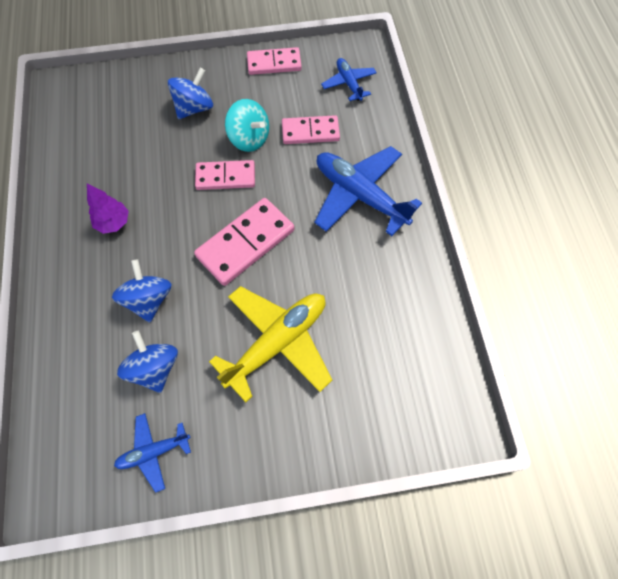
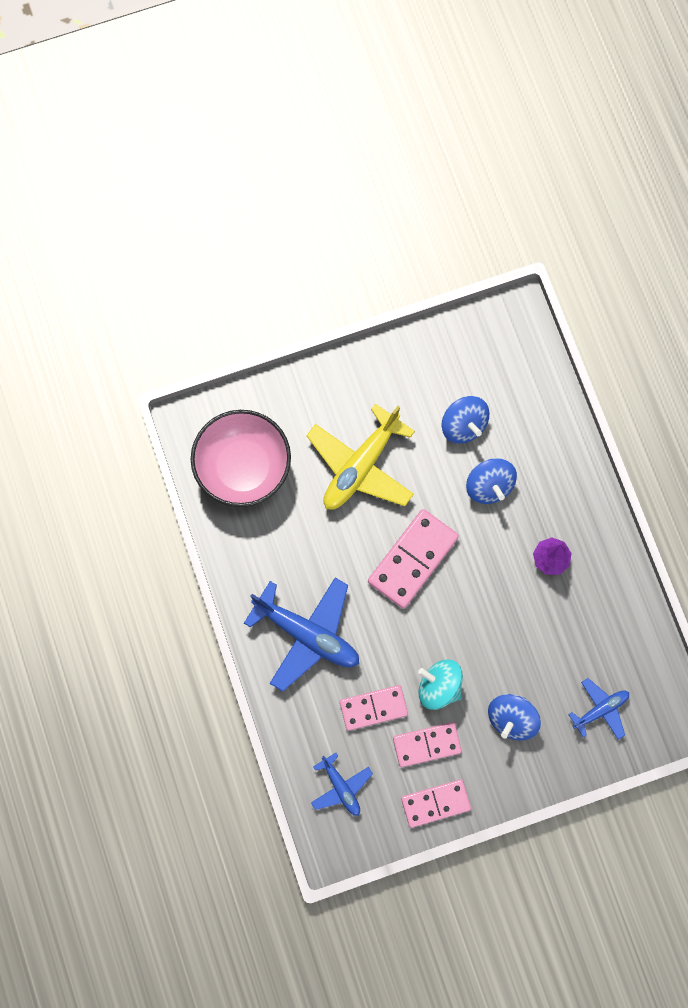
camera: 170 degrees right, 10 degrees up
(154, 452) = (443, 359): blue plane -> blue plane (600, 710)
(225, 177) = (452, 632): pink domino -> pink domino (426, 744)
(406, 363) = (243, 468): none -> pink bowl

